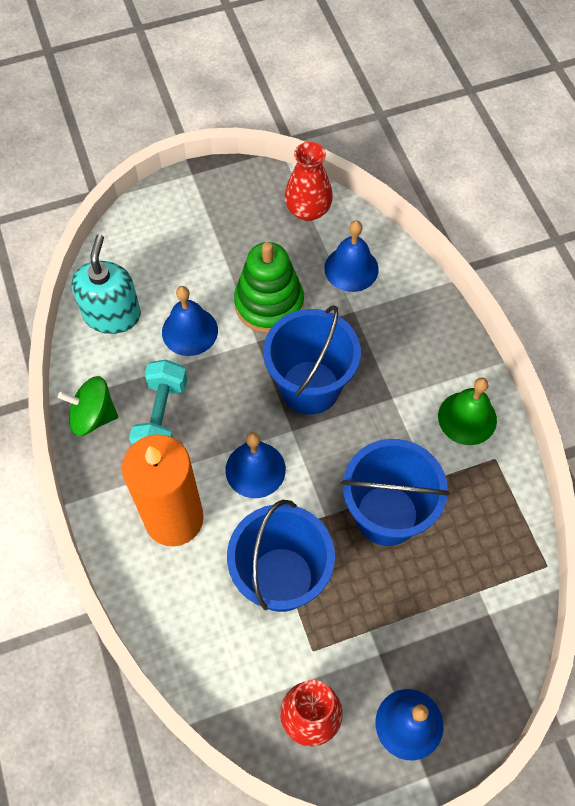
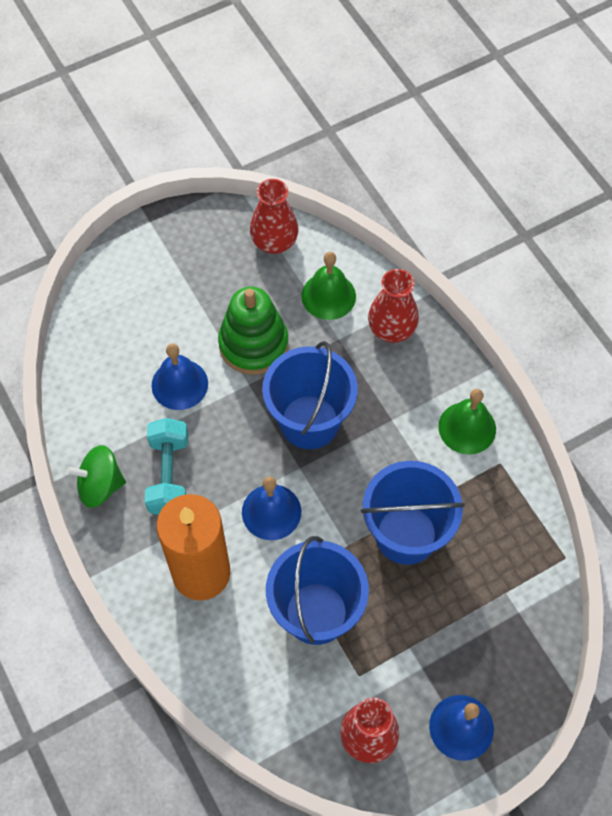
camera: 10 degrees left, 0 degrees up
(112, 314) = (98, 380): turquoise soap dispenser -> none
(351, 268) = (328, 296): blue bell -> green bell
(408, 310) = (391, 329): none -> red vase

